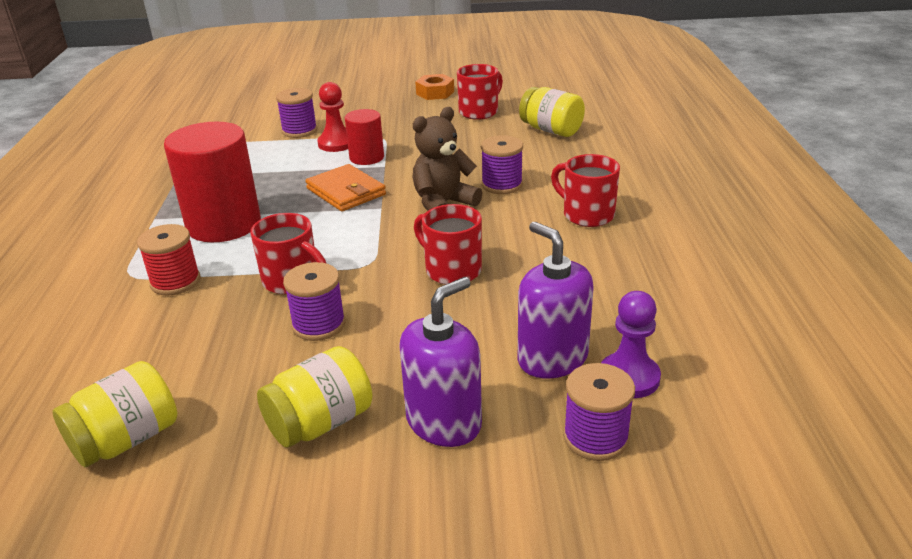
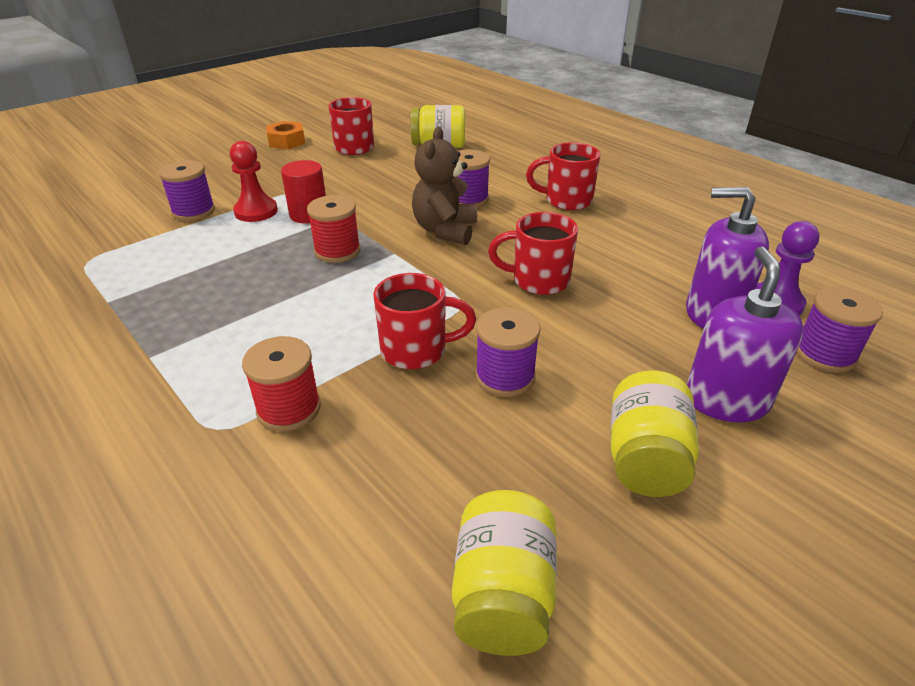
camera: 40 degrees left, 5 degrees up
(224, 224) = (251, 328): red cylinder -> none
(346, 192) = (337, 251): orange wallet -> red spool

